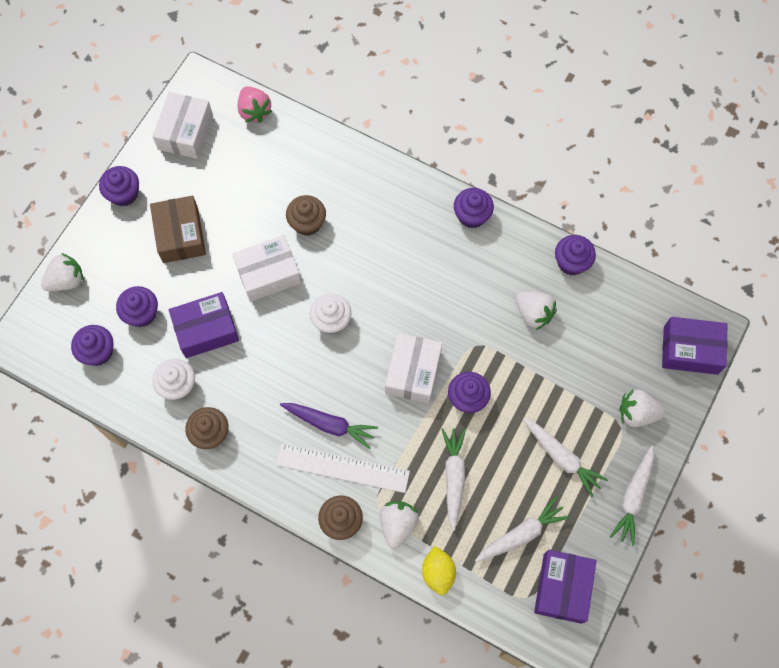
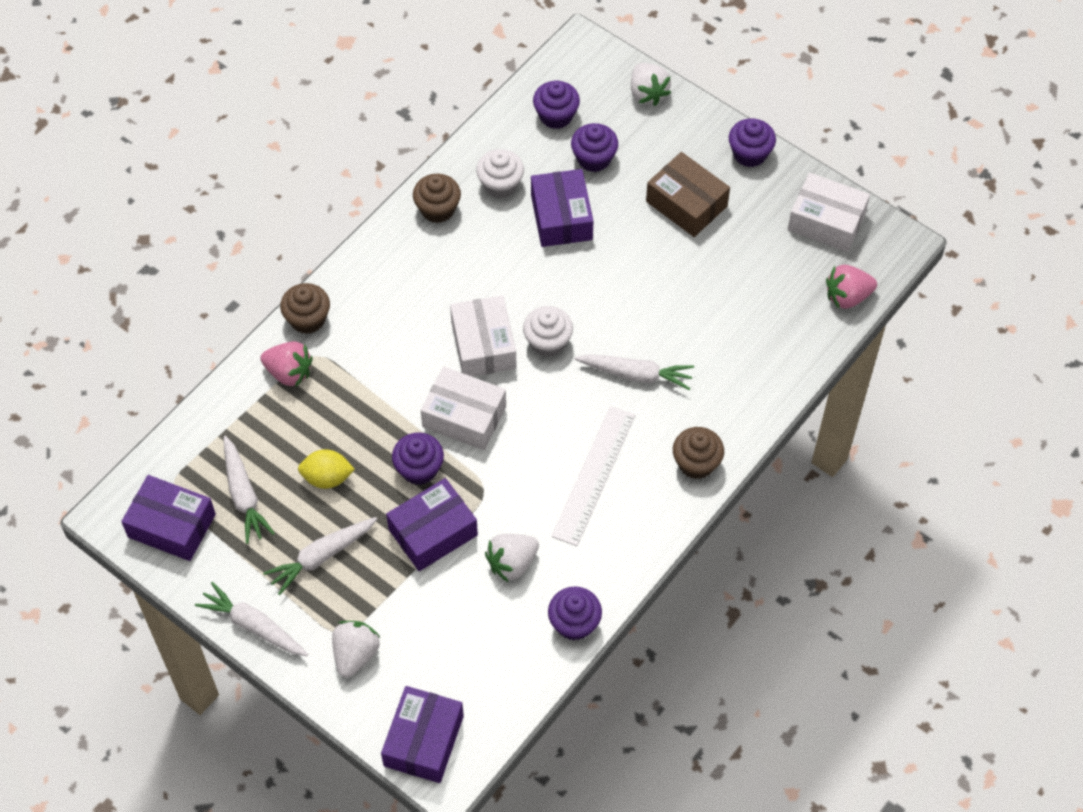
camera: 100 degrees right, 10 degrees down
(180, 235) = (686, 204): brown box -> brown box turned 45 degrees clockwise
(268, 273) = (620, 285): white box -> white box (483, 345)
(307, 223) = (681, 333): brown cupcake -> brown cupcake (696, 463)
(329, 424) = (420, 323): purple carrot -> none
(342, 468) = (367, 328): white ruler -> white ruler (593, 475)
(397, 524) = (289, 372): white strawberry -> pink strawberry
(438, 573) = (225, 403): yellow lemon -> yellow lemon (327, 478)
(453, 477) = (327, 437): white carrot -> white carrot (636, 374)
(472, 215) = (661, 517): purple cupcake -> none
(521, 376) = (433, 532): none -> purple box

